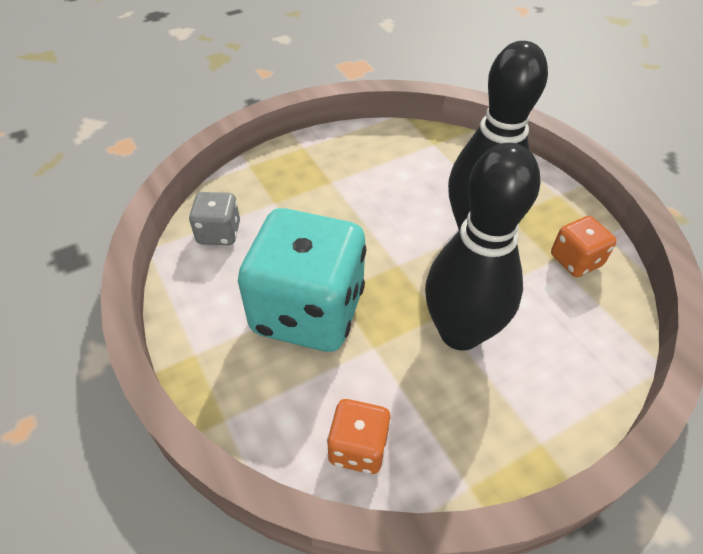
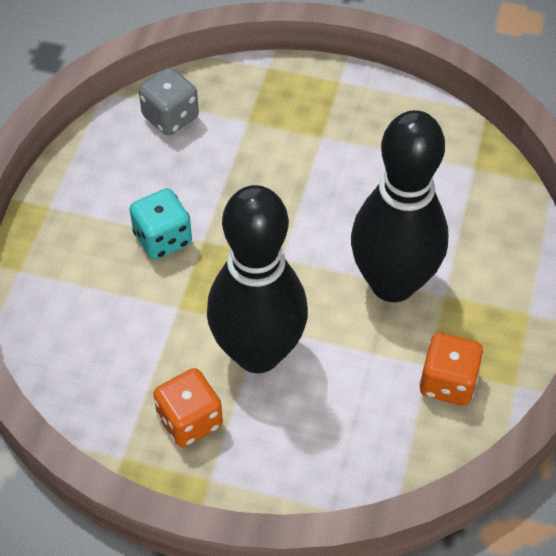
camera: 45 degrees right, 5 degrees up
(308, 311) = (162, 239): turquoise dice -> turquoise dice, size x0.46
(358, 447) = (81, 365): orange dice -> orange dice (189, 420)

